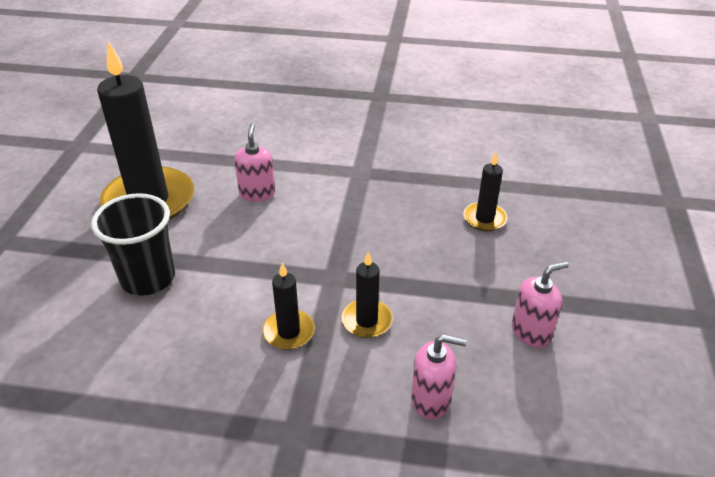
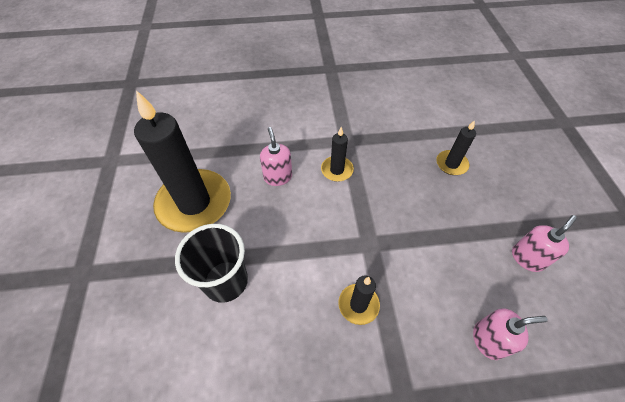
camera: 15 degrees left, 15 degrees up
(366, 321) = (411, 278): black candle -> black candle (337, 170)

